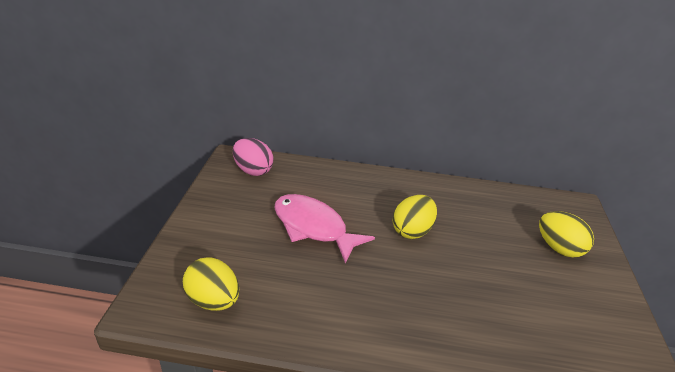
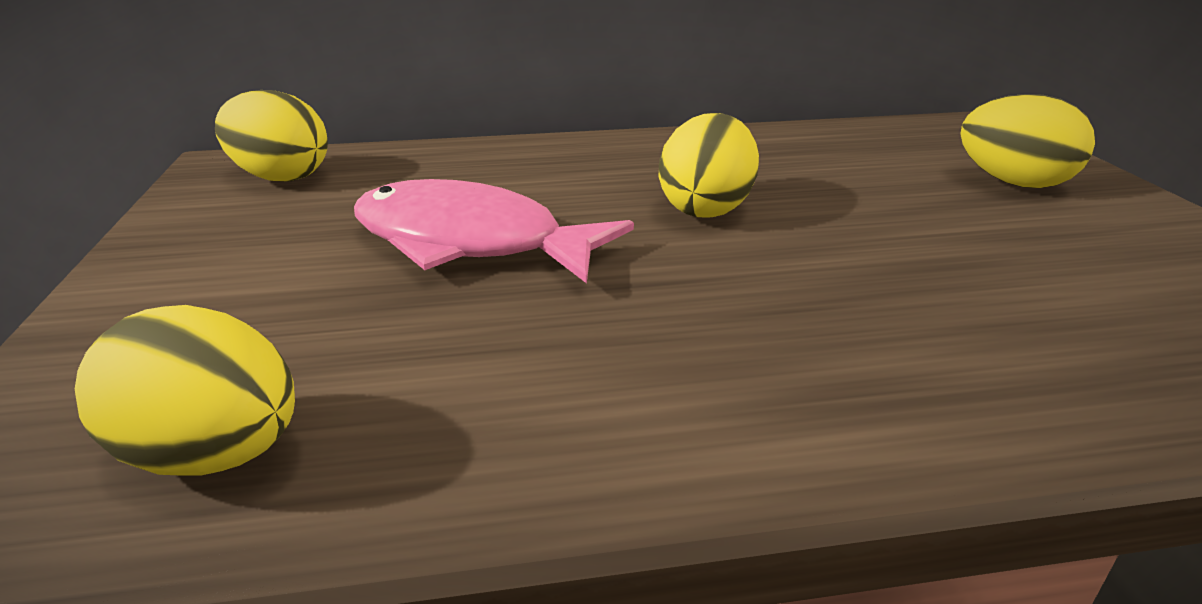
camera: 15 degrees left, 5 degrees down
(253, 170) = (281, 177): pink egg -> yellow egg

